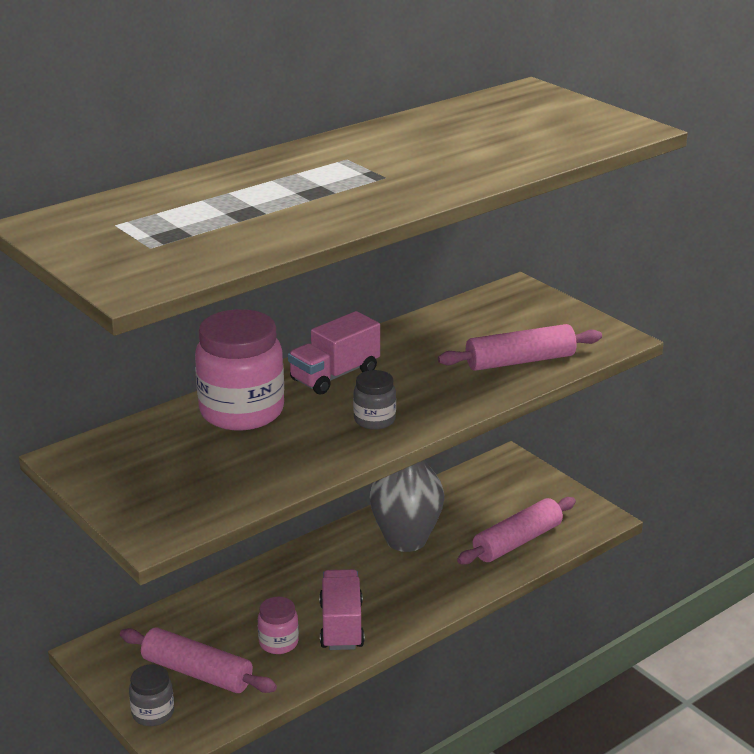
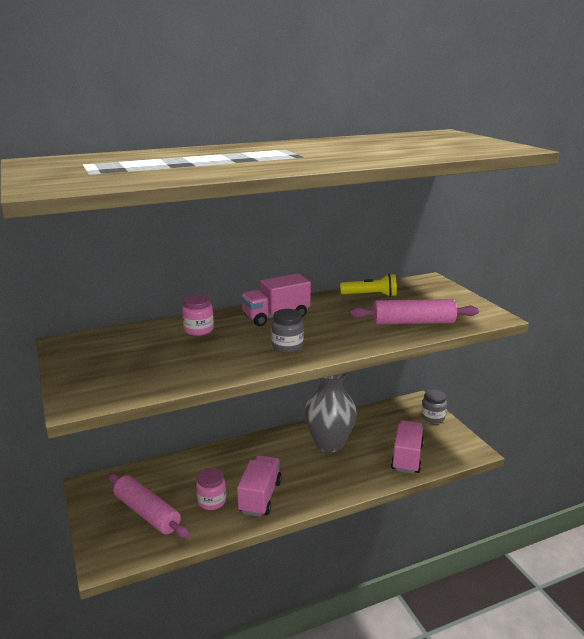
camera: 15 degrees right, 5 degrees down
(153, 713) = (102, 537): grey jar -> grey jar (432, 417)
(242, 411) = (199, 330): pink jar -> pink jar, size x0.49
(447, 324) = (370, 295): none -> yellow flashlight
(517, 541) = (407, 457): pink rolling pin -> pink truck

